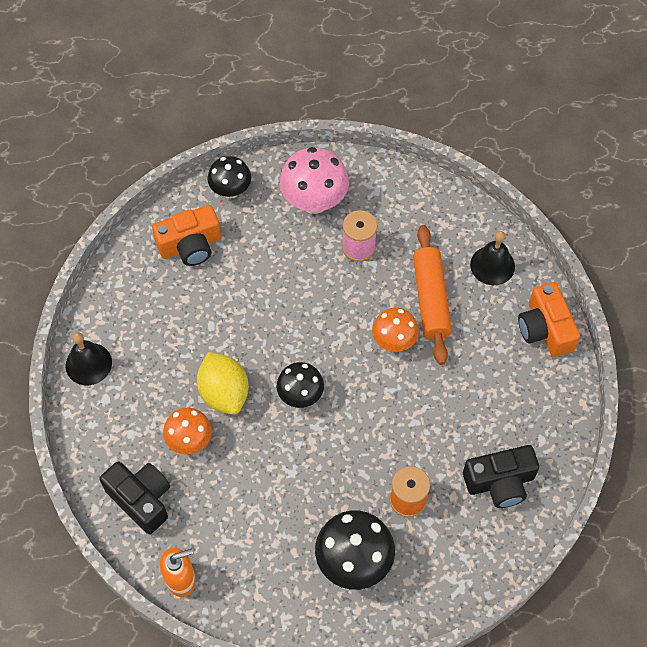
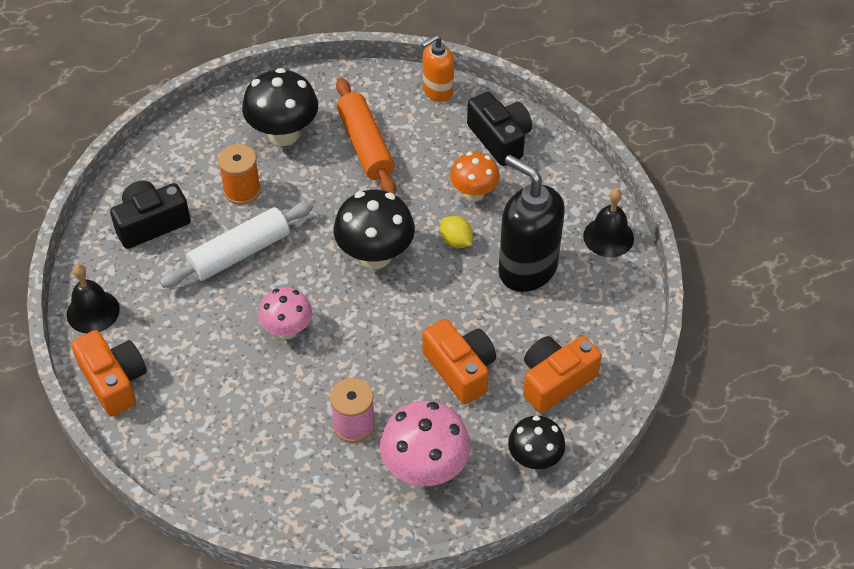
camera: 165 degrees right, 10 degrees down
(141, 499) = (500, 139): black camera -> black camera turned 150 degrees counterclockwise
(172, 349) = (527, 269): none -> black soap dispenser
(224, 393) = (456, 241): yellow lemon -> yellow lemon, size x0.56
(261, 272) = (460, 369): none -> orange camera
(300, 395) = (375, 255): black mushroom -> black mushroom, size x1.56
(394, 341) = (287, 330): orange mushroom -> pink mushroom
(422, 428) = (239, 253): none -> white rolling pin
(430, 299) = (254, 384): orange rolling pin -> orange rolling pin (366, 145)
(492, 265) = (185, 441): black bell -> black bell (93, 311)

